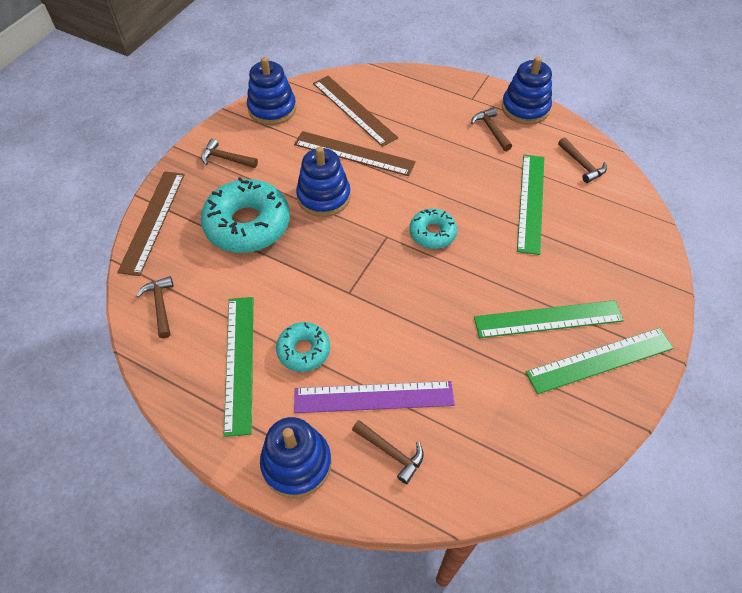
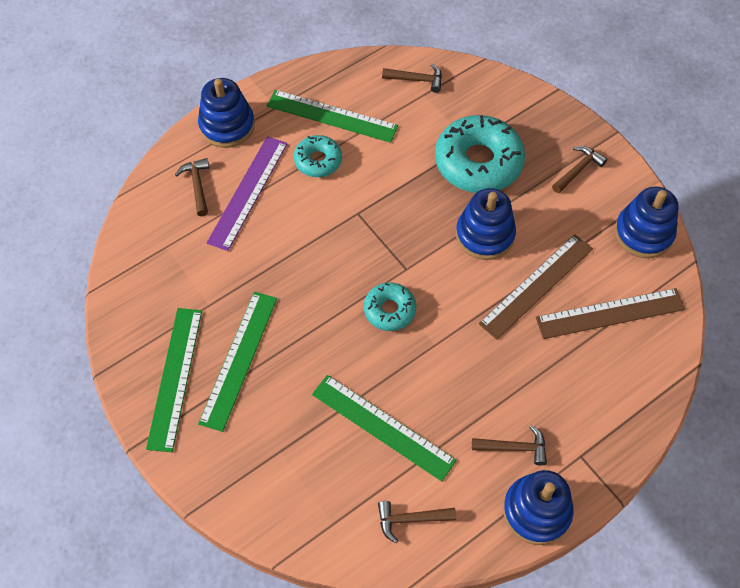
camera: 115 degrees right, 5 degrees up
(153, 221) = (517, 94): brown ruler -> none
(391, 452) = (197, 185): brown hammer -> brown hammer turned 105 degrees clockwise

